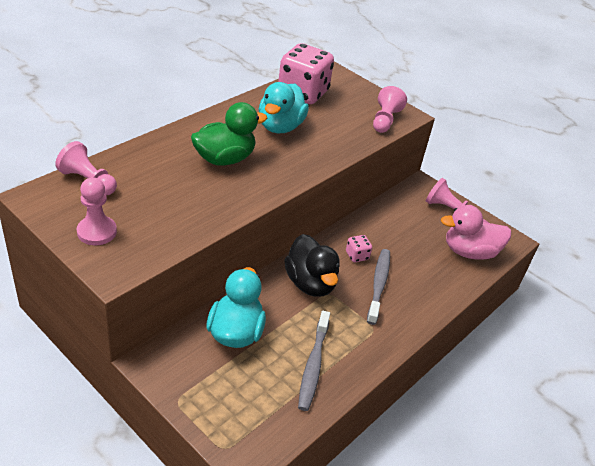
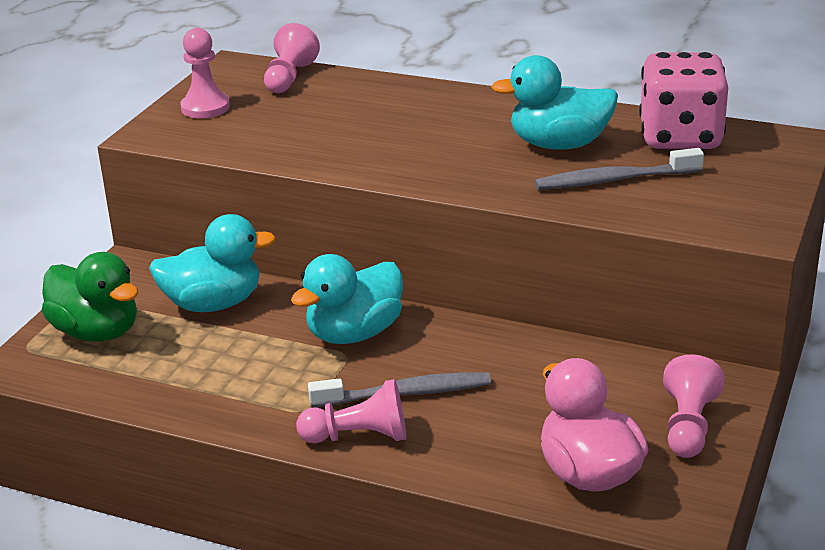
camera: 75 degrees right, 10 degrees down
(224, 159) = (427, 131): green duck -> green duck (97, 332)
(310, 283) = (354, 333): black duck -> turquoise duck
(313, 365) = (195, 376): grey toothbrush -> grey toothbrush (615, 180)
(357, 256) = (455, 358): pink dice -> none
(385, 120) = (706, 216): pink pawn -> pink pawn (359, 436)

